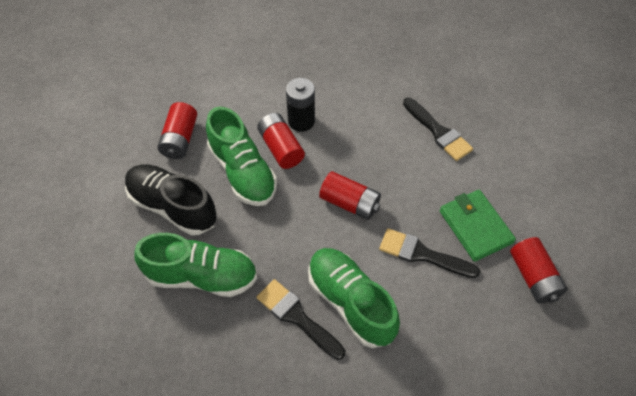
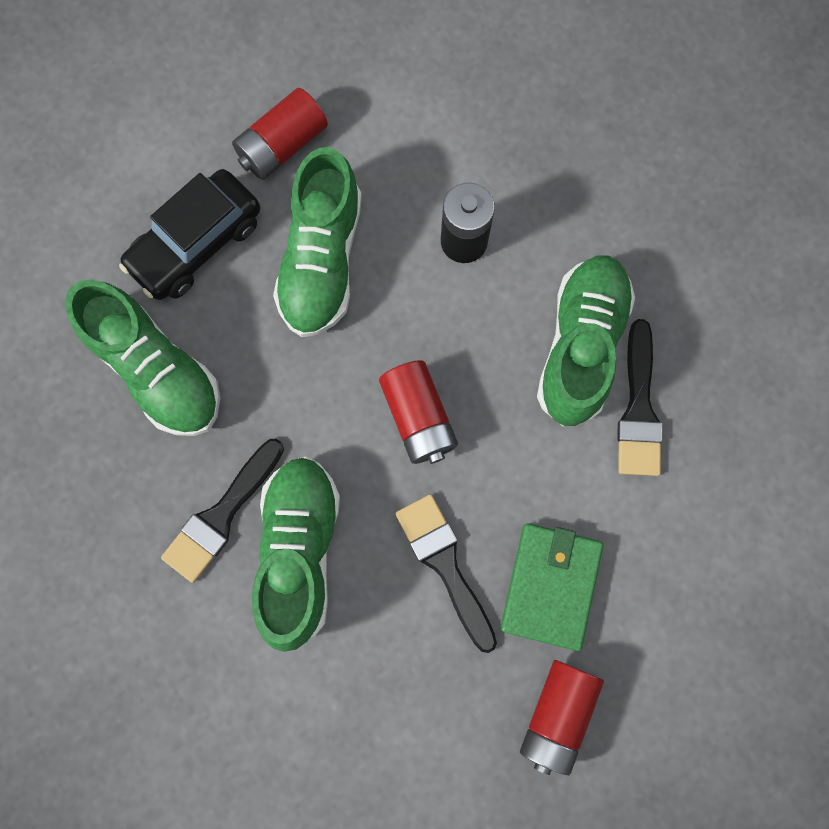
camera: 40 degrees right, 20 degrees up
(173, 207) = (196, 243): black shoe -> black car
(281, 148) = (400, 263): red battery -> none
(297, 317) = (221, 515): black brush -> black brush turned 135 degrees counterclockwise
(391, 126) = (580, 346): none -> green shoe

